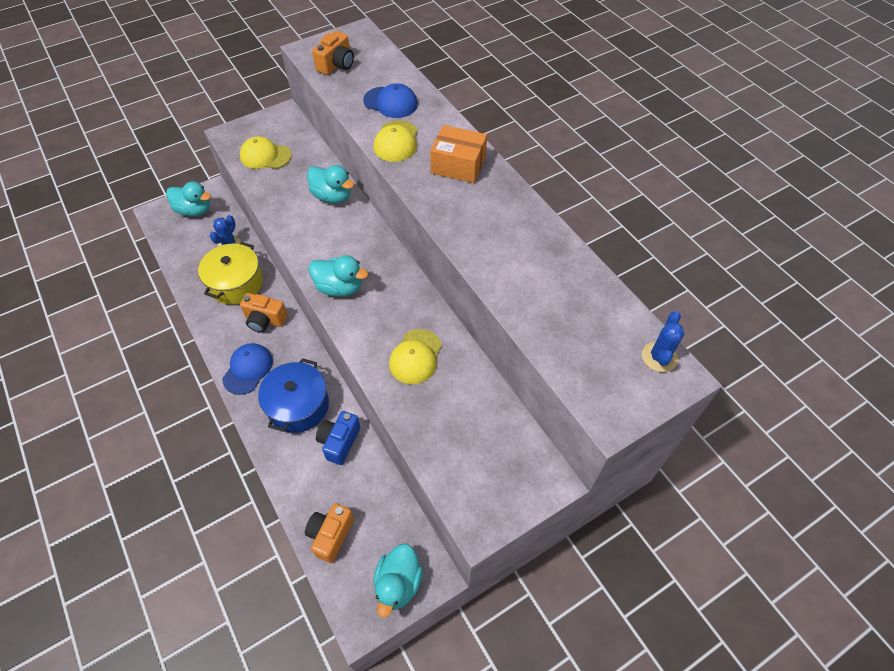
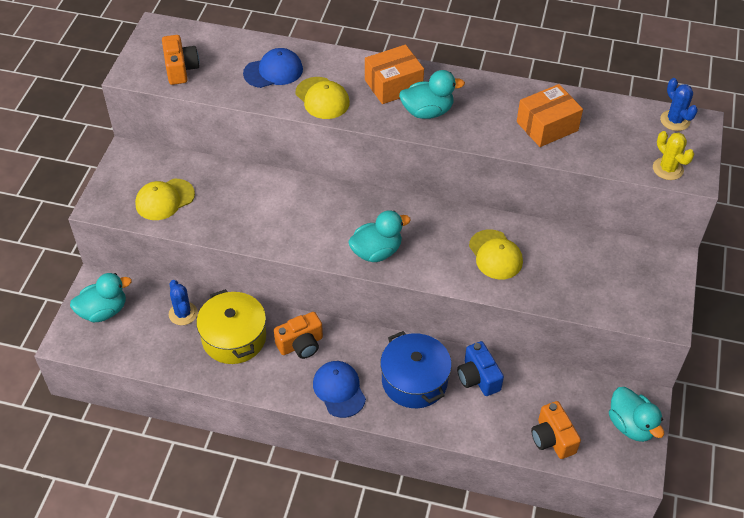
camera: 45 degrees left, 5 degrees down
(332, 196) = (273, 190): turquoise duck -> turquoise duck (427, 112)
(534, 278) = (547, 126): none -> orange box
(594, 393) = (668, 169): none -> yellow cactus

